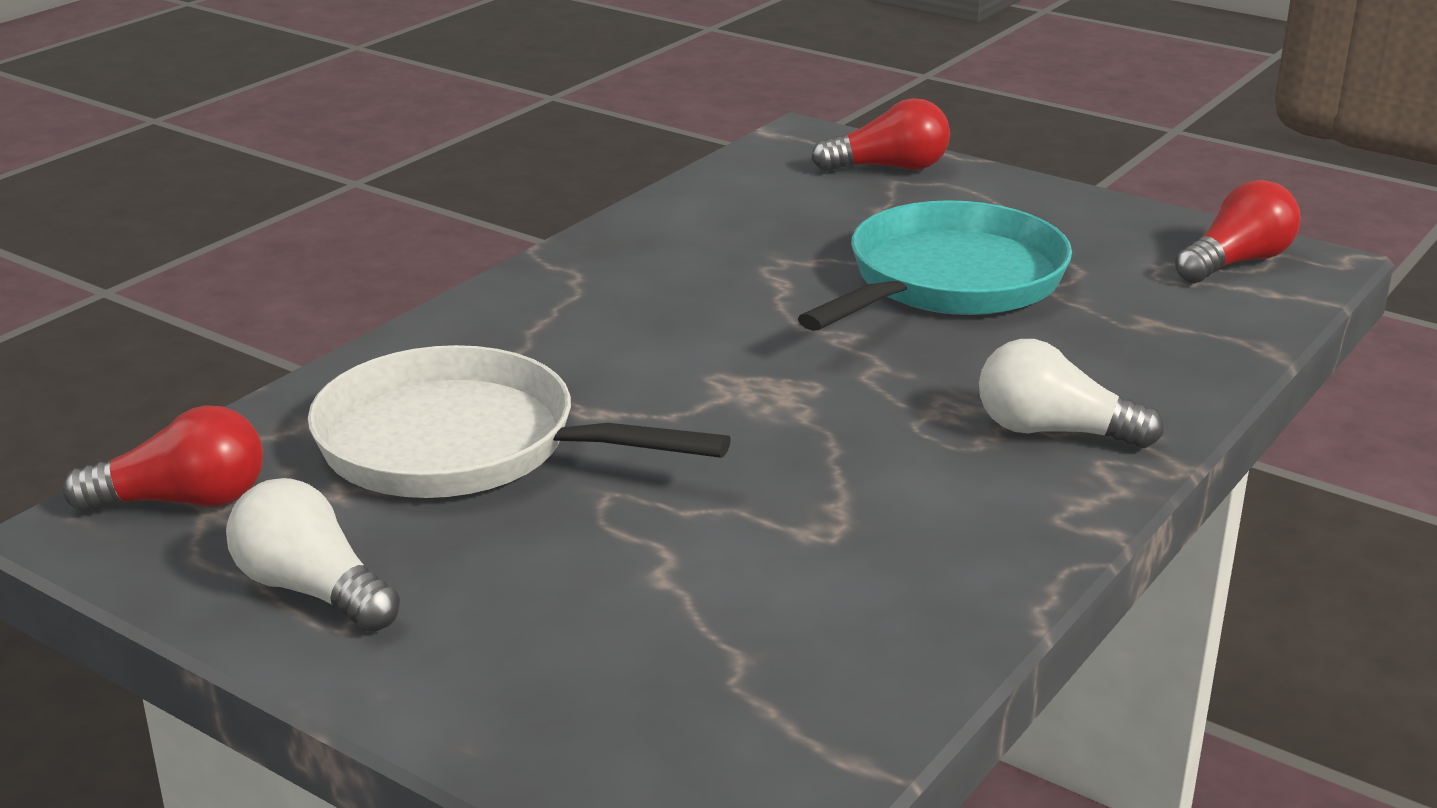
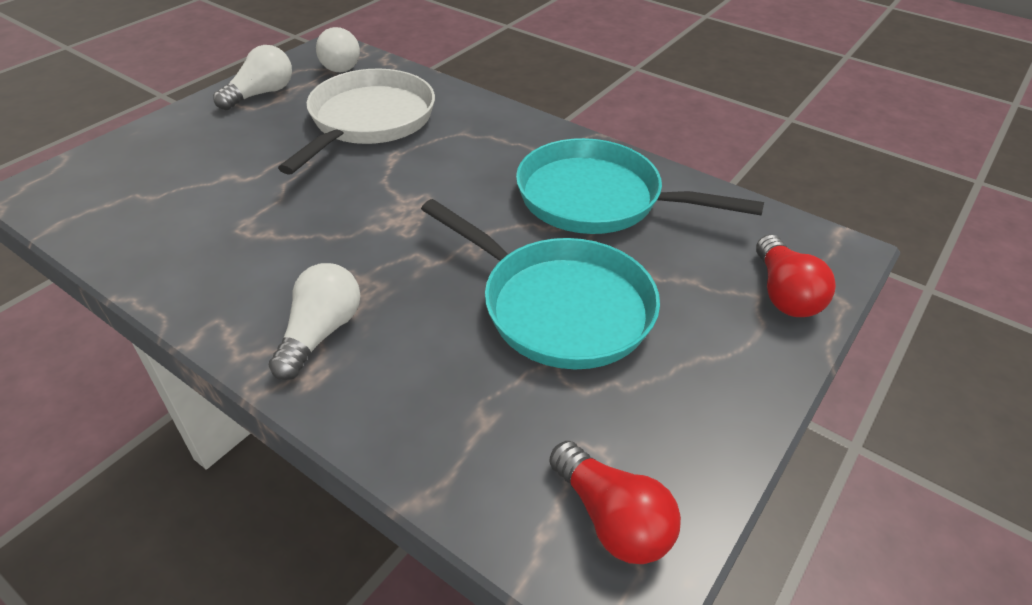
camera: 90 degrees right, 15 degrees up
(183, 501) = (341, 63): red light bulb -> white light bulb
(713, 254) = (598, 199): none -> turquoise pan

